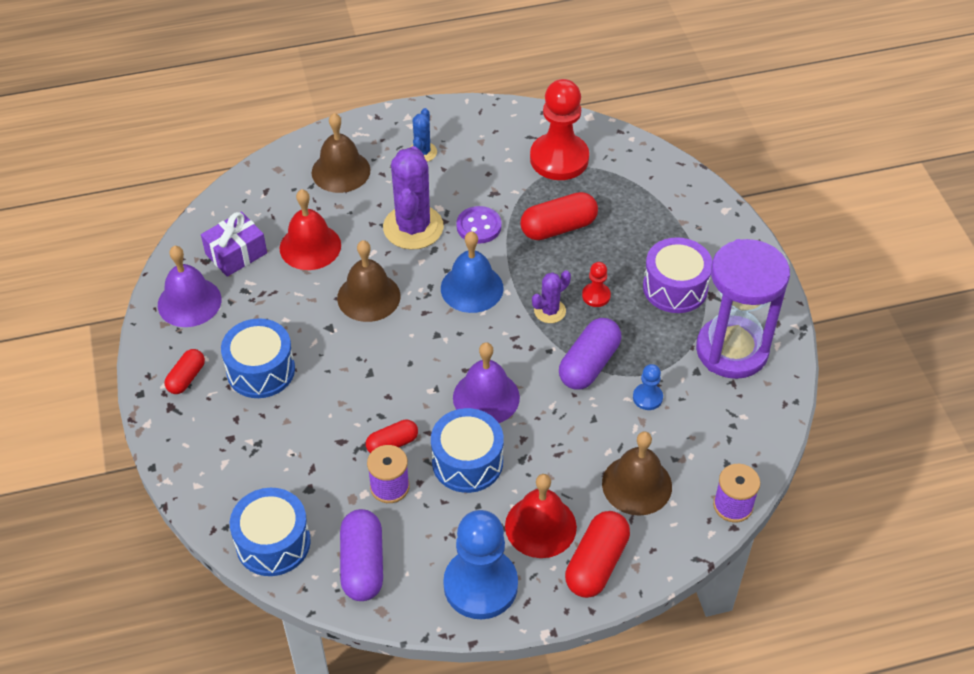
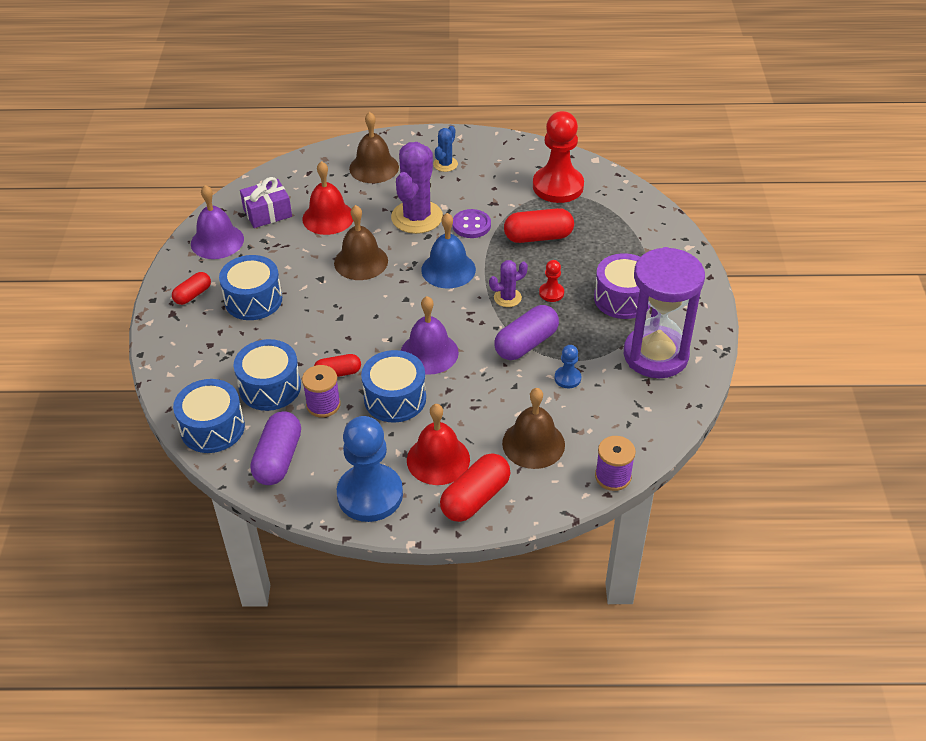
camera: 15 degrees right, 5 degrees down
(321, 477) = (270, 387): none -> blue drum

